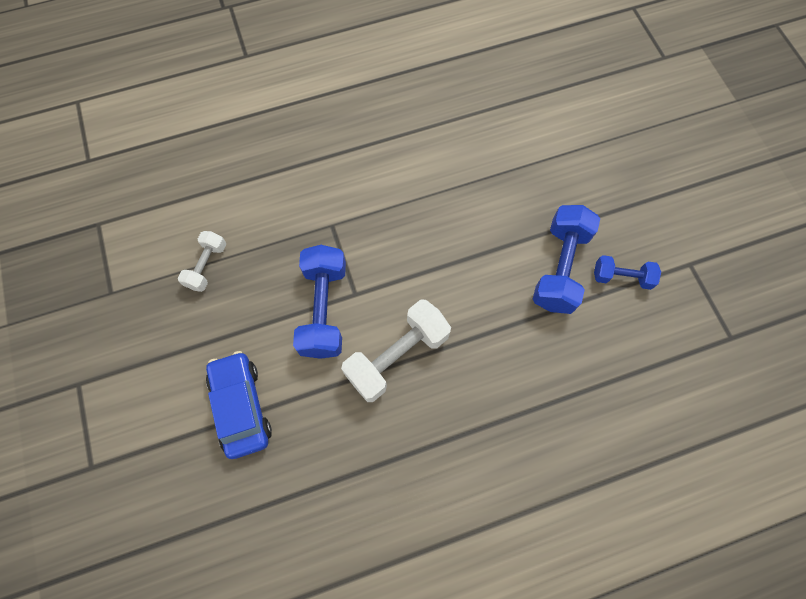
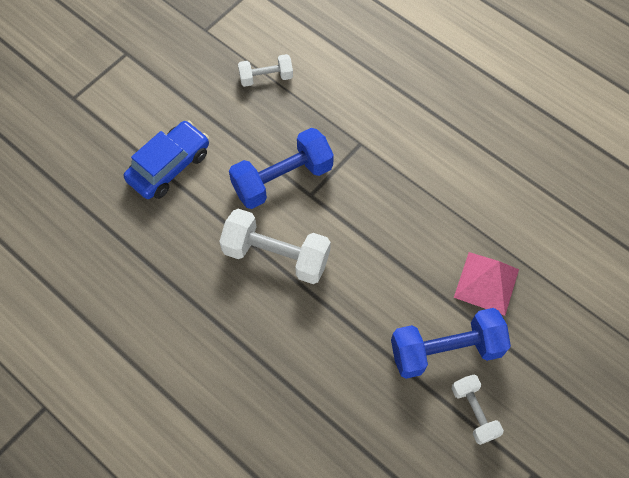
camera: 60 degrees right, 5 degrees down
(519, 204) = (486, 283): none -> pink pyramid
(621, 277) = (474, 412): blue dumbbell -> white dumbbell

